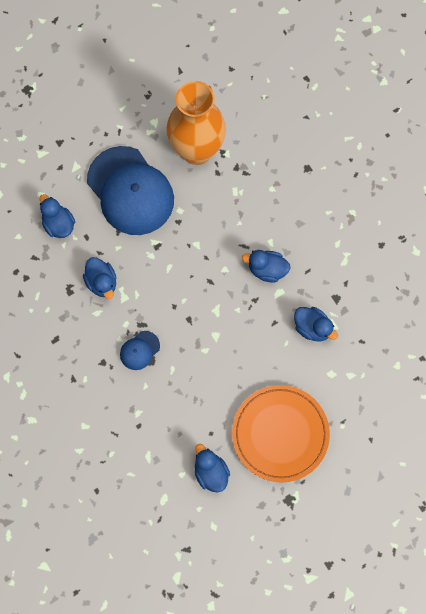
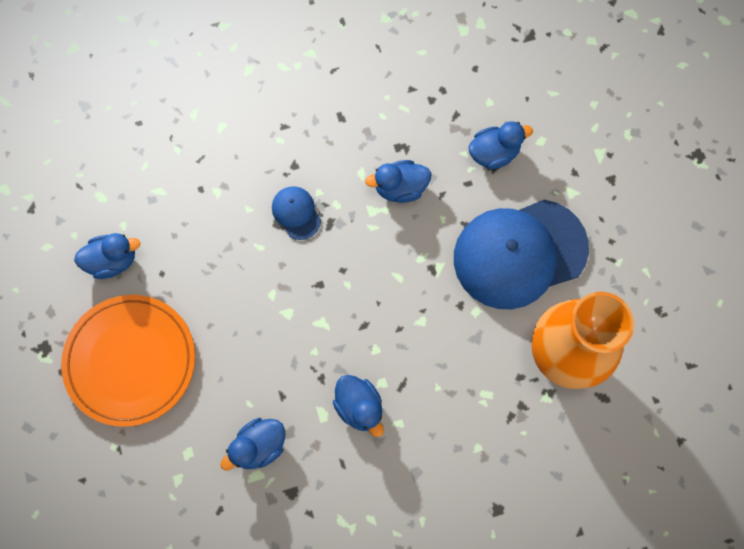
camera: 105 degrees right, 0 degrees up
(267, 270) = (359, 407): blue duck -> blue duck turned 120 degrees clockwise

